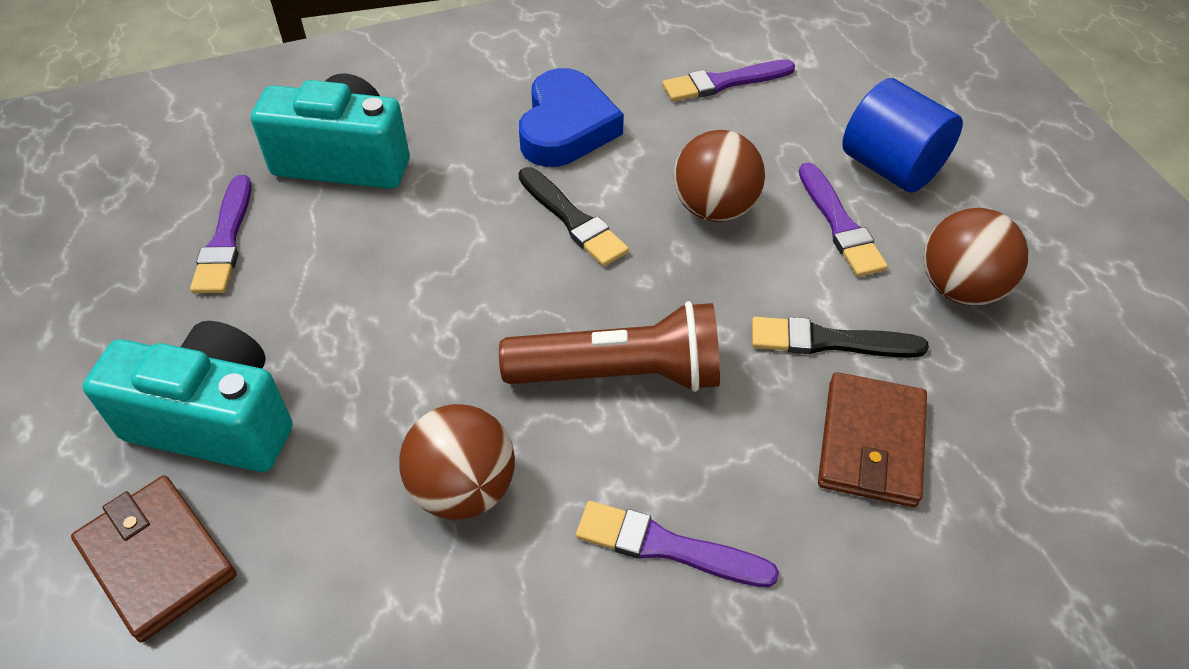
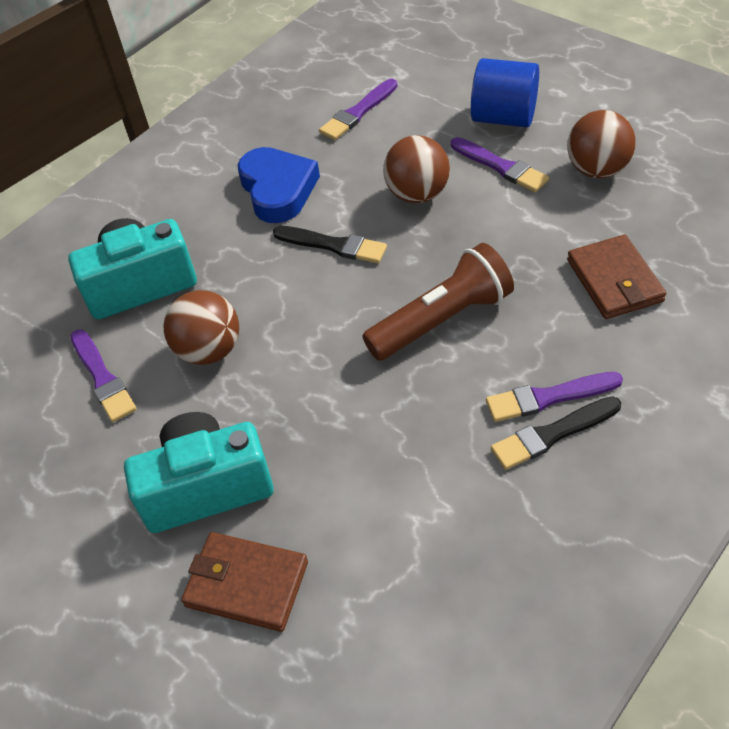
camera: 25 degrees left, 0 degrees up
(463, 489) = (404, 435): brown ball -> brown ball (209, 350)
(829, 341) = (548, 237): black brush -> black brush (553, 434)

